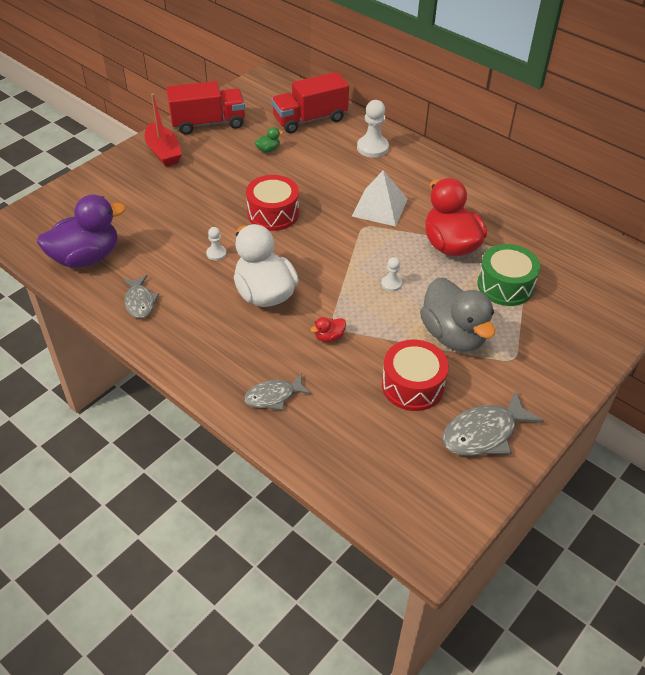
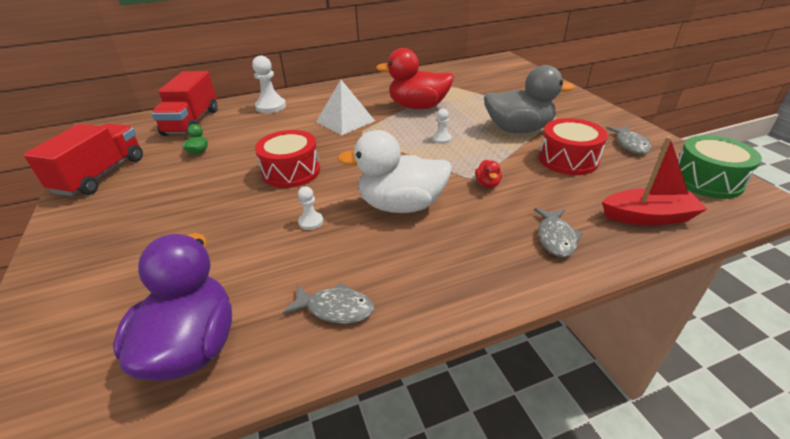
camera: 60 degrees left, 10 degrees down
(163, 152) = (94, 217): red boat -> red boat (648, 217)
(484, 433) = (630, 144): grey fish -> grey fish, size x0.64
(505, 285) = (477, 100): green drum -> green drum (707, 180)

